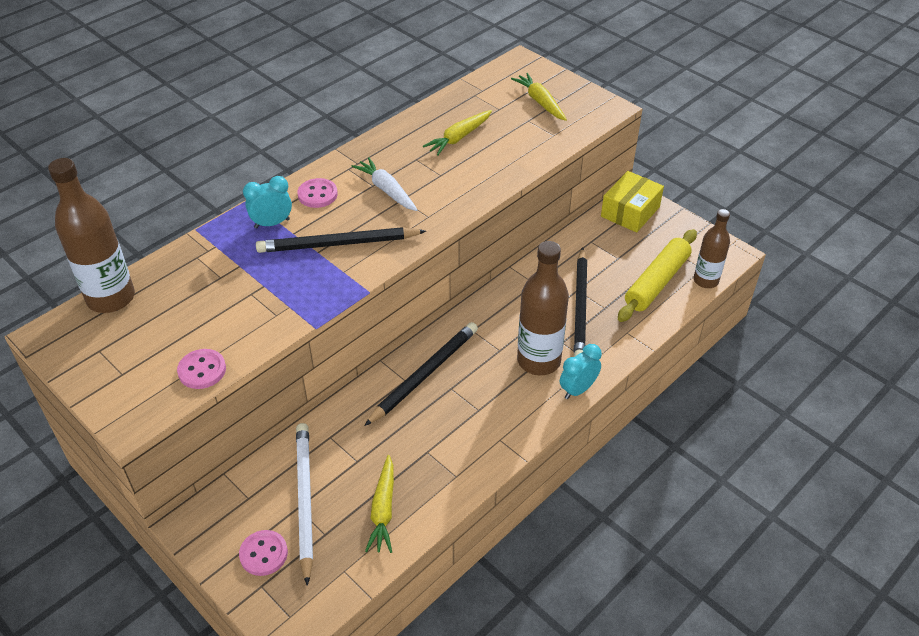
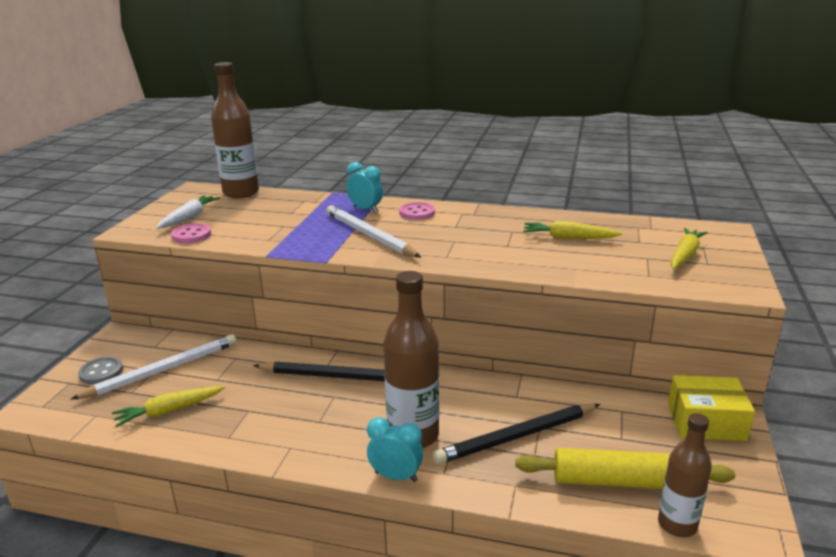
camera: 60 degrees right, 20 degrees down
(263, 554) = (101, 372): pink button -> grey button
(338, 244) = (370, 235): black pencil -> white pencil
(387, 190) = (456, 232): white carrot -> white carrot (189, 218)

